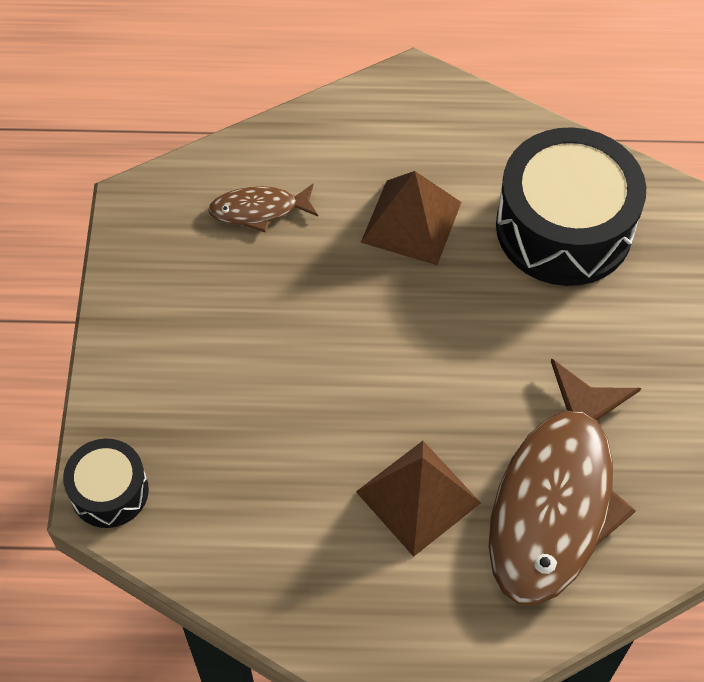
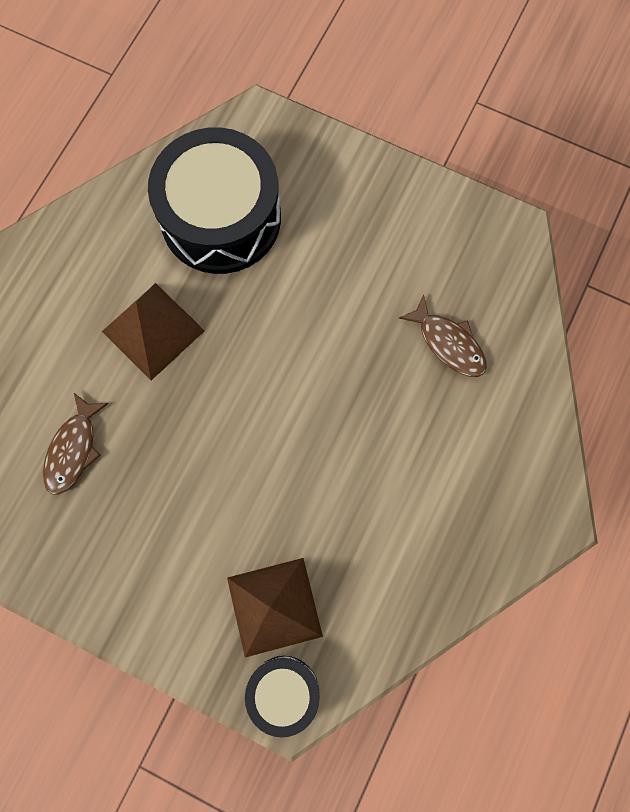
camera: 65 degrees left, 15 degrees up
(418, 497) = (402, 443): brown pyramid -> brown pyramid (274, 606)
(556, 499) = (448, 343): brown fish -> brown fish, size x0.45

